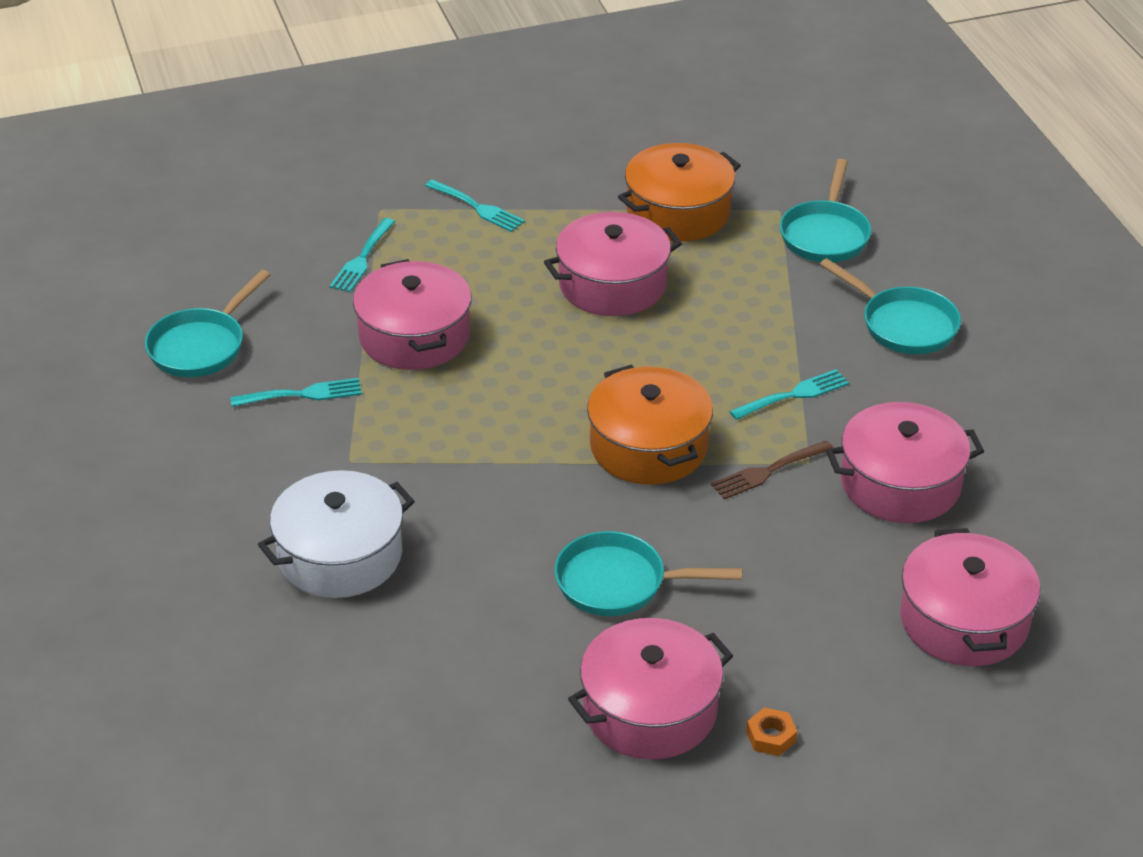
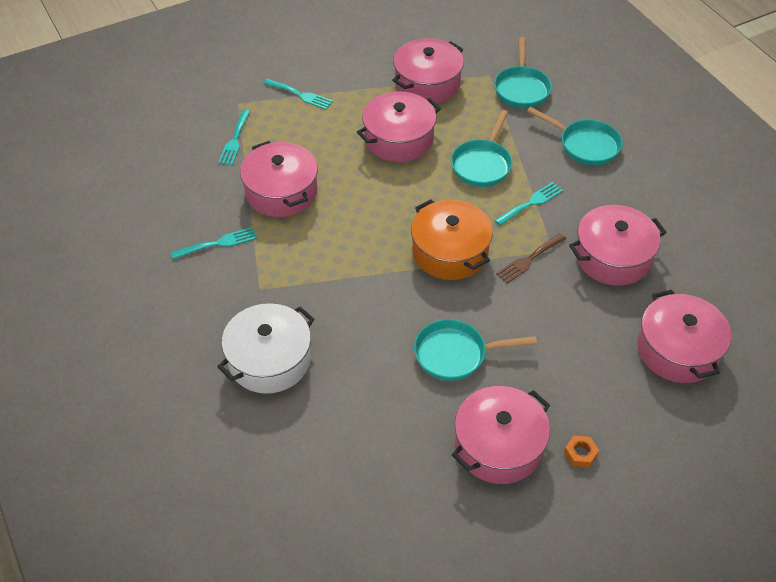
camera: 10 degrees left, 10 degrees up
(201, 346) = (143, 217): turquoise pan -> turquoise pan (482, 164)
(678, 212) = (427, 83): orange pot -> pink pot

